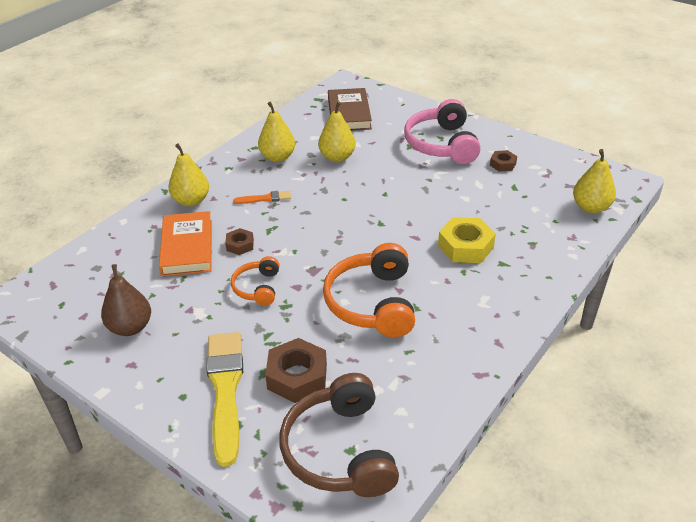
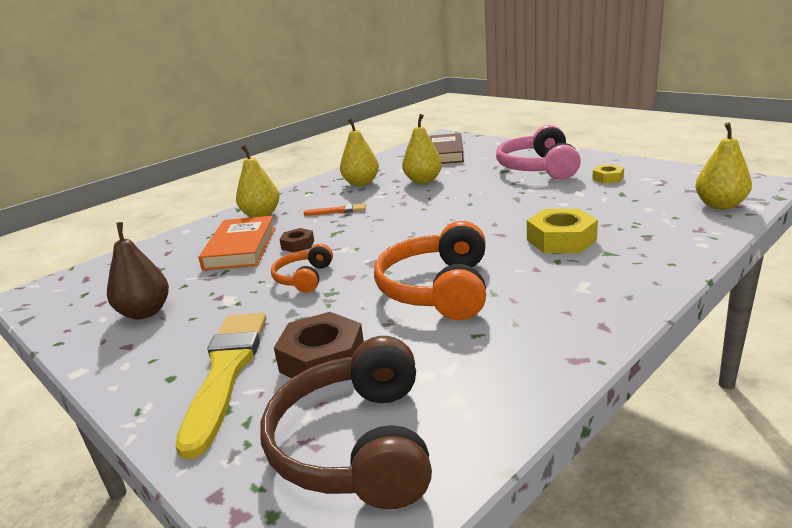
camera: 10 degrees right, 15 degrees down
(502, 164) = (608, 178): brown nut -> yellow nut

